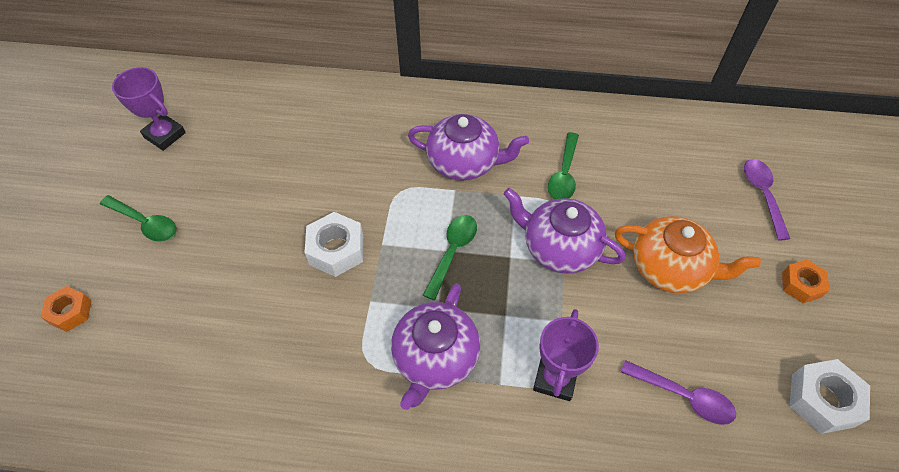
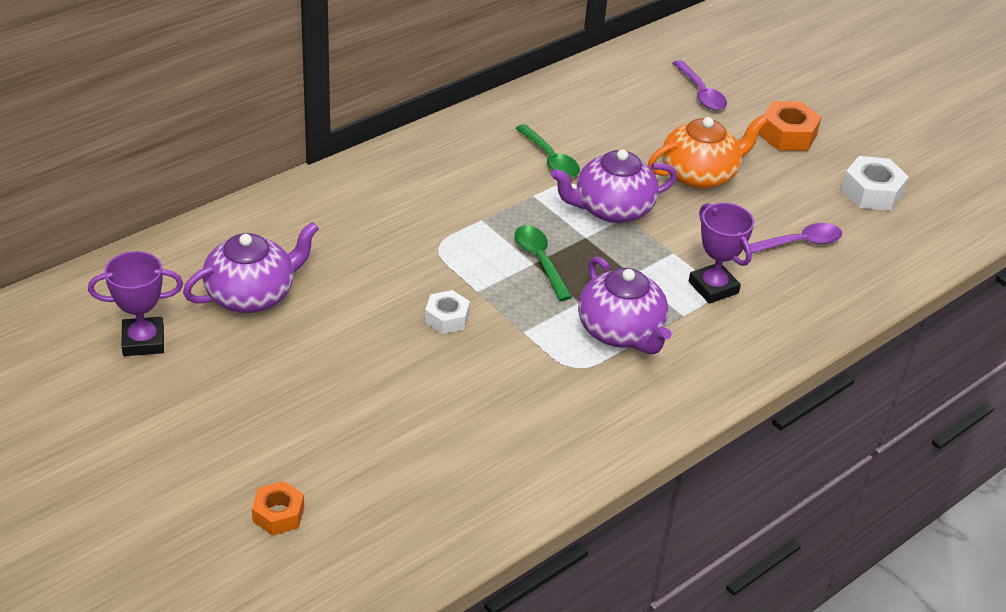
camera: 50 degrees left, 15 degrees down
(145, 223) = (241, 412): green spoon -> none
(336, 250) = (447, 318): white nut -> white nut, size x0.66
(464, 162) = (462, 196): purple teapot -> purple teapot (252, 295)
(762, 195) = (701, 93): purple spoon -> purple spoon turned 150 degrees counterclockwise
(801, 285) = (787, 135): orange nut -> orange nut, size x1.52

